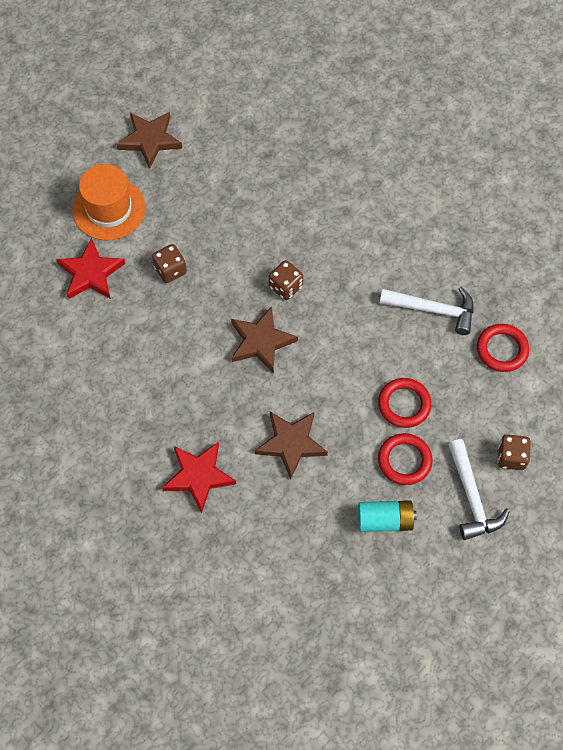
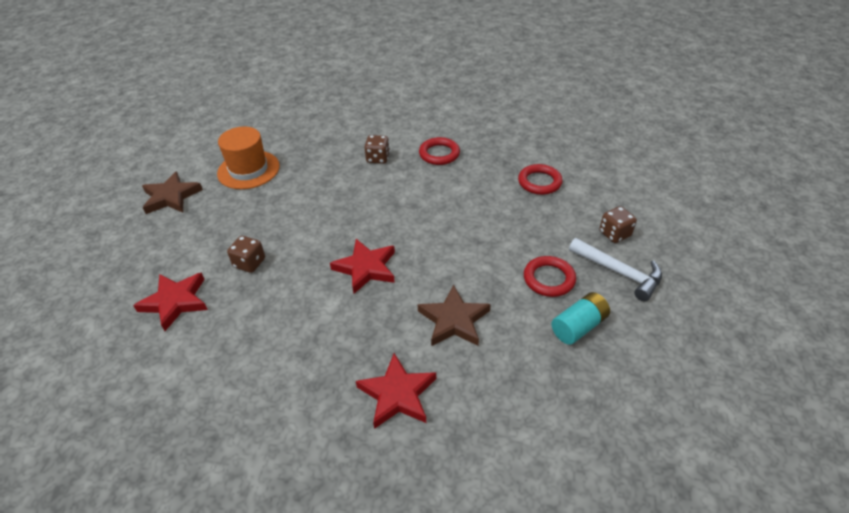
camera: 35 degrees left, 20 degrees down
(109, 209) = (163, 252): orange hat -> orange hat (248, 170)
(261, 342) = (366, 268): brown star -> red star
(285, 287) = (355, 226): brown dice -> brown dice (378, 158)
(404, 404) = (511, 246): red ring -> red ring (439, 154)
(433, 310) = (473, 185): white hammer -> none

